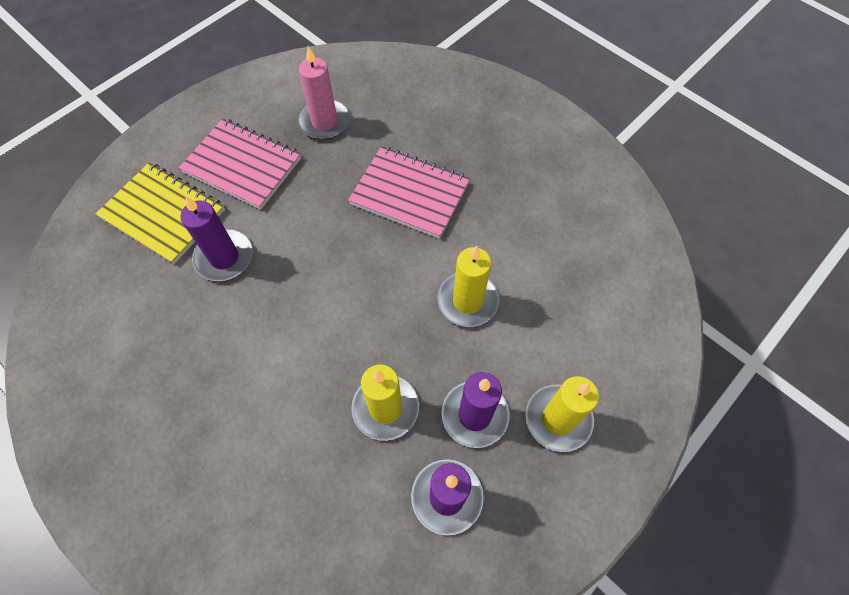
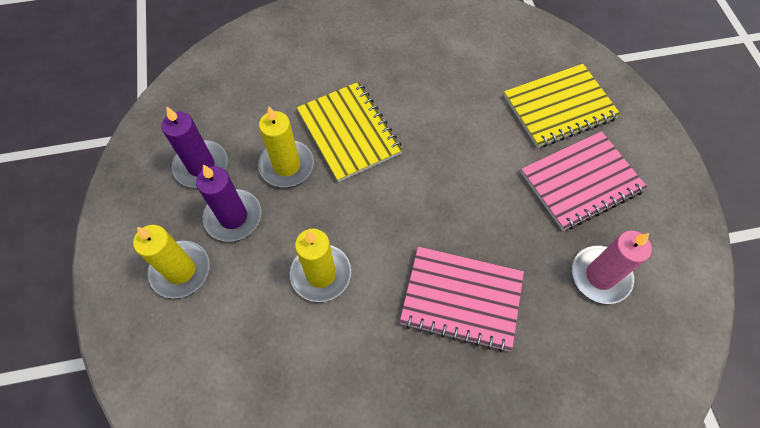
camera: 125 degrees right, 0 degrees up
(224, 257) = (488, 128): purple candle -> none
(307, 376) = (349, 132): none -> yellow notebook
(410, 193) = (461, 299): pink notebook -> pink notebook turned 45 degrees clockwise

